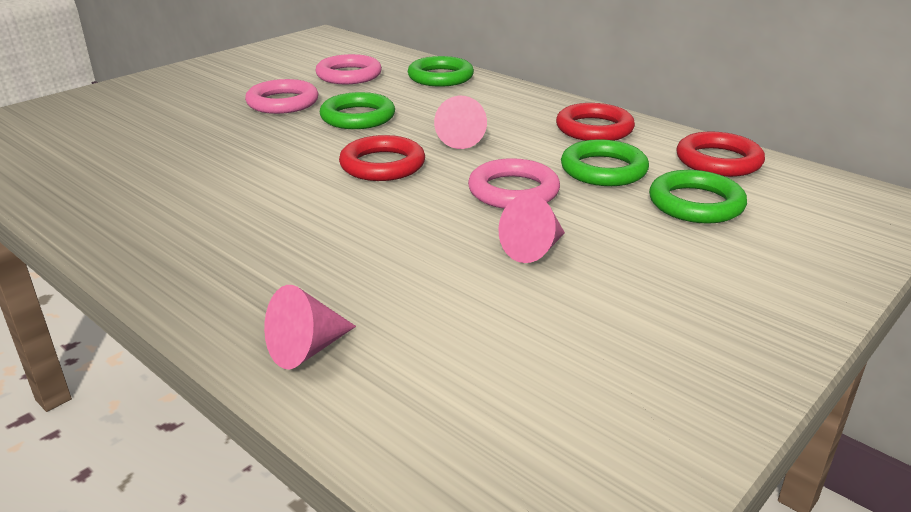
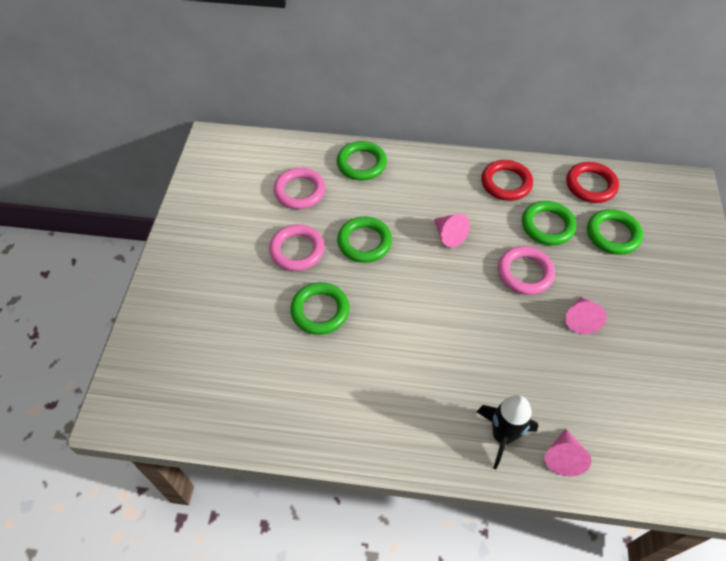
camera: 35 degrees left, 25 degrees up
(235, 139) = (320, 311): none -> green ring
(262, 295) = (502, 436): none -> black rocket
(382, 165) = (435, 287): red ring -> none

